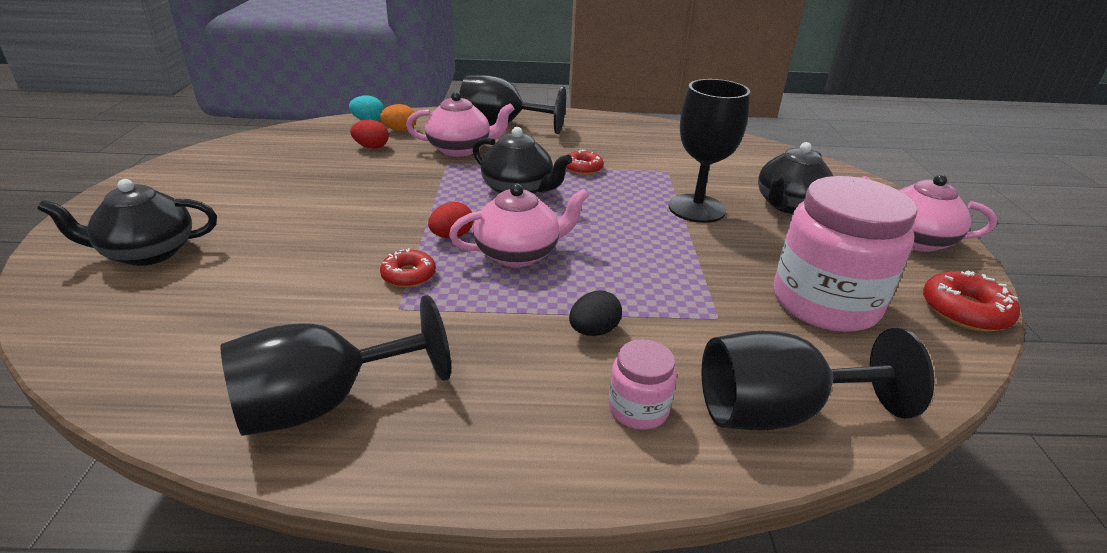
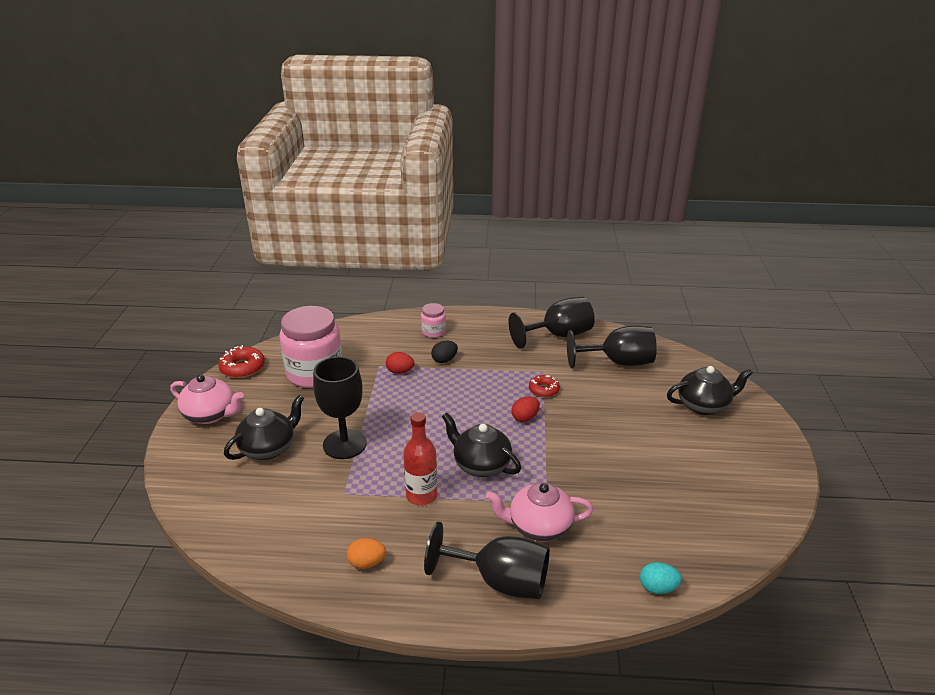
camera: 175 degrees left, 0 degrees up
(371, 147) = (627, 529): red egg -> red egg (400, 371)
(400, 130) = (612, 565): orange egg -> orange egg (367, 563)
(519, 254) = (480, 404): pink teapot -> none
(583, 168) = (421, 495): red donut -> red bottle
(777, 412) = (377, 330): black goblet -> black goblet (618, 362)

